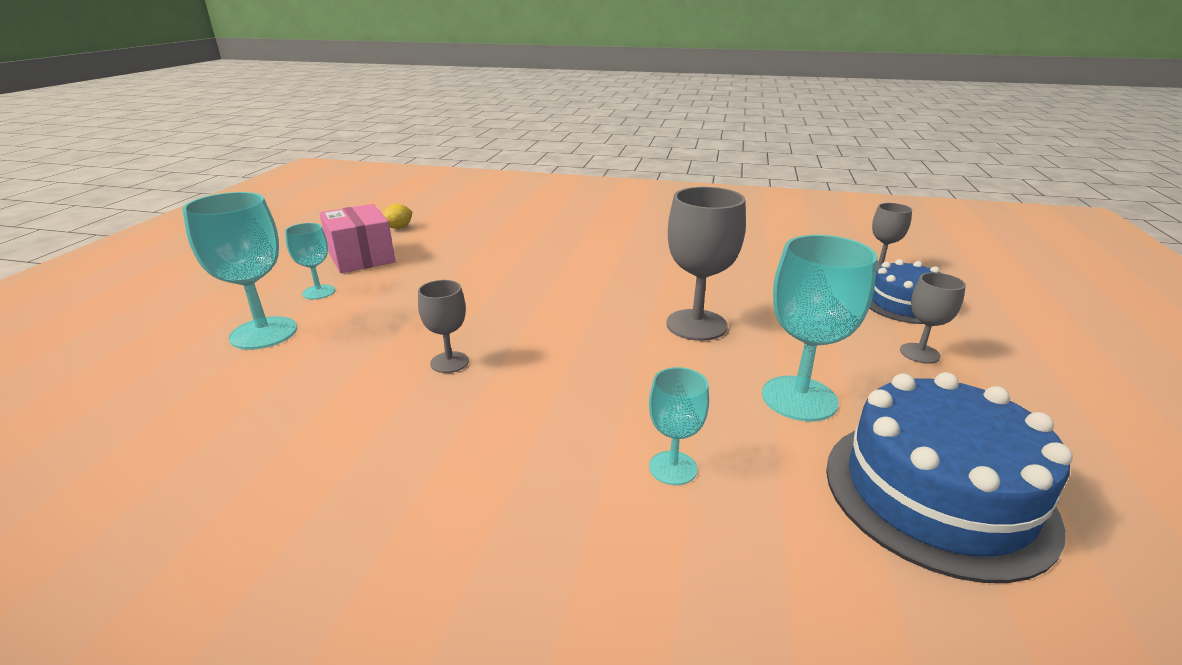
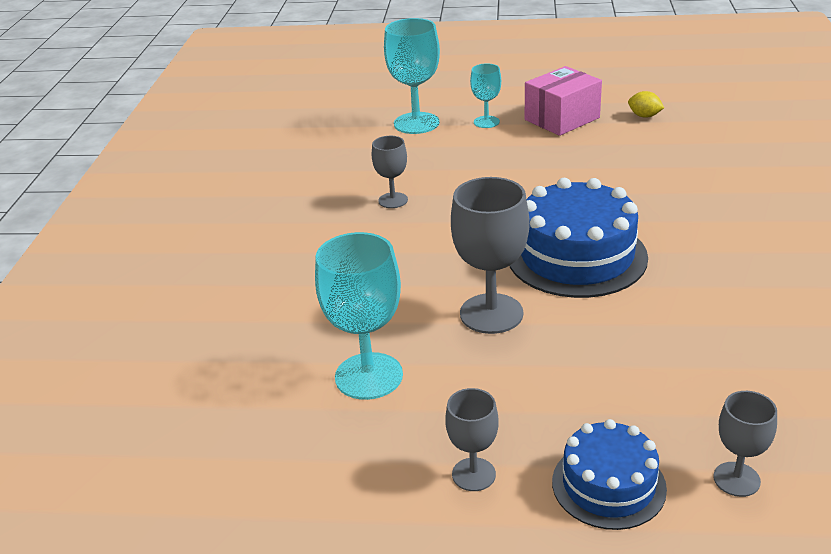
camera: 85 degrees right, 5 degrees up
(673, 468) = (274, 311): turquoise goblet -> none
(937, 493) = (245, 442): blue cake -> blue cake (576, 256)

